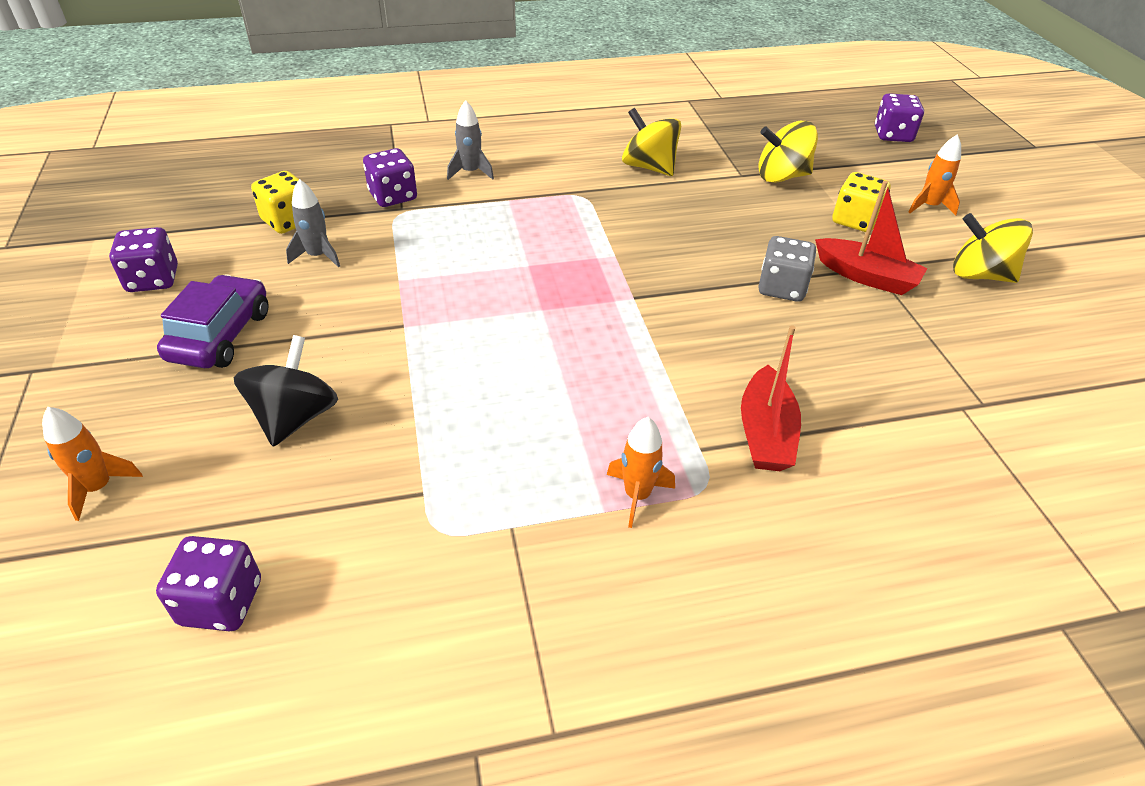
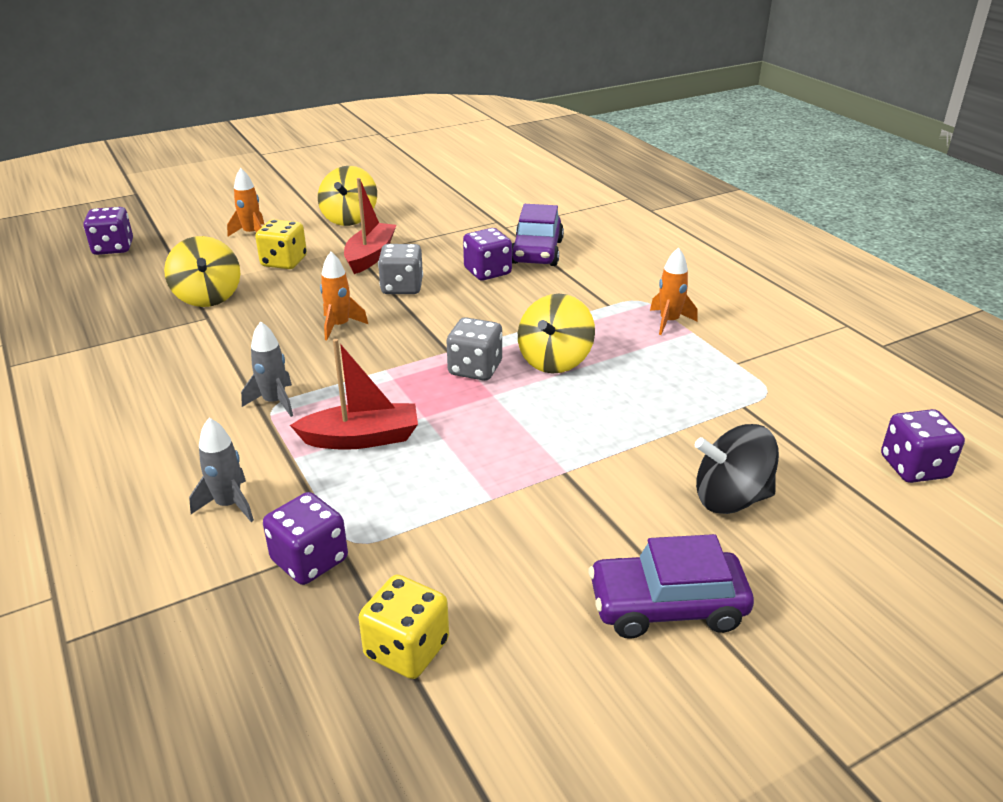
camera: 105 degrees left, 10 degrees down
(99, 487) = (909, 592): orange rocket -> orange rocket (339, 326)
(153, 279) = (610, 741): purple dice -> purple dice (487, 272)
(317, 256) = (477, 583): grey rocket -> grey rocket (275, 402)
(592, 307) = (475, 369): none -> grey dice
(649, 167) = (197, 372): yellow spinning top -> yellow spinning top (555, 360)
(765, 433) = (576, 284): red boat -> red boat (362, 438)
(872, 419) = (536, 252): none -> purple car

